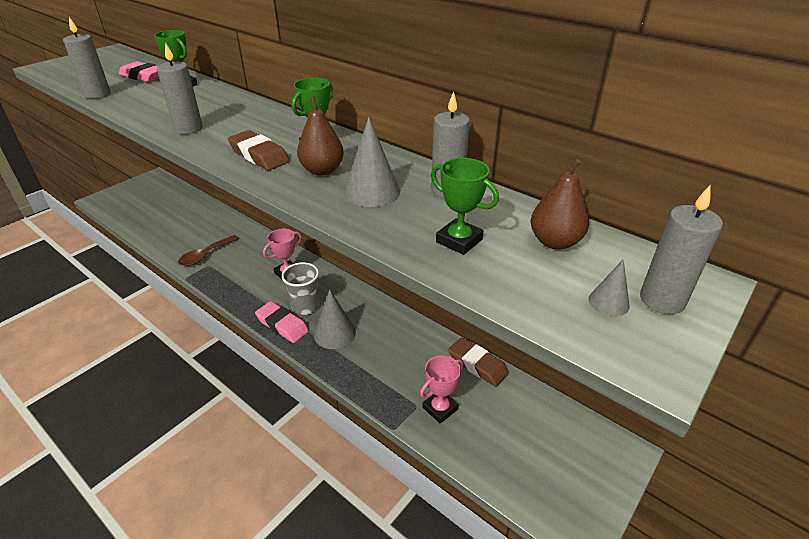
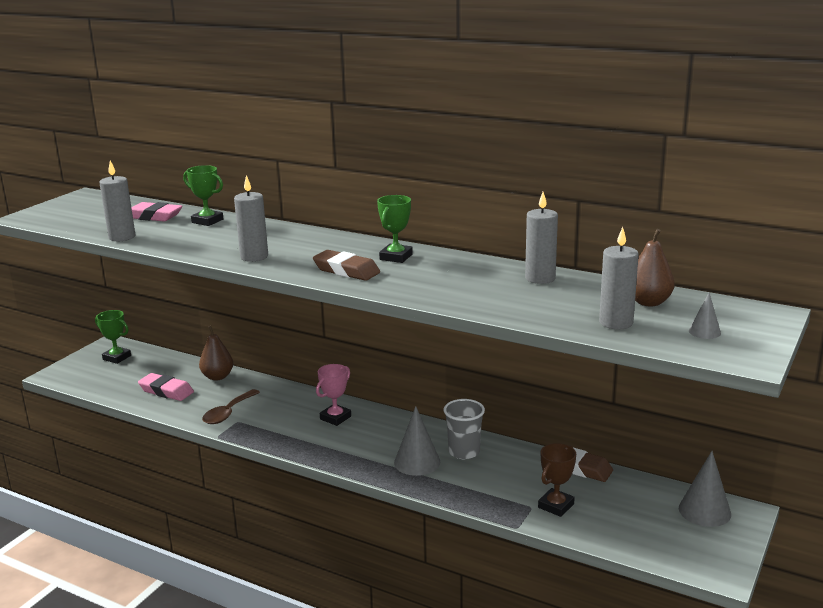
camera: 10 degrees left, 15 degrees down
(282, 325) = (355, 463): pink eraser -> pink eraser (166, 391)
(305, 306) = (372, 444): grey cup -> grey cup (464, 452)
(322, 170) = (416, 276): brown pear -> brown pear (217, 377)
(372, 192) = (474, 286): grey cone -> grey cone (704, 511)
(440, 408) = (556, 506): pink trophy -> brown trophy
(459, 241) = (570, 309): green trophy -> green trophy (117, 357)
(662, 300) = (743, 326): grey candle -> grey candle (616, 323)

